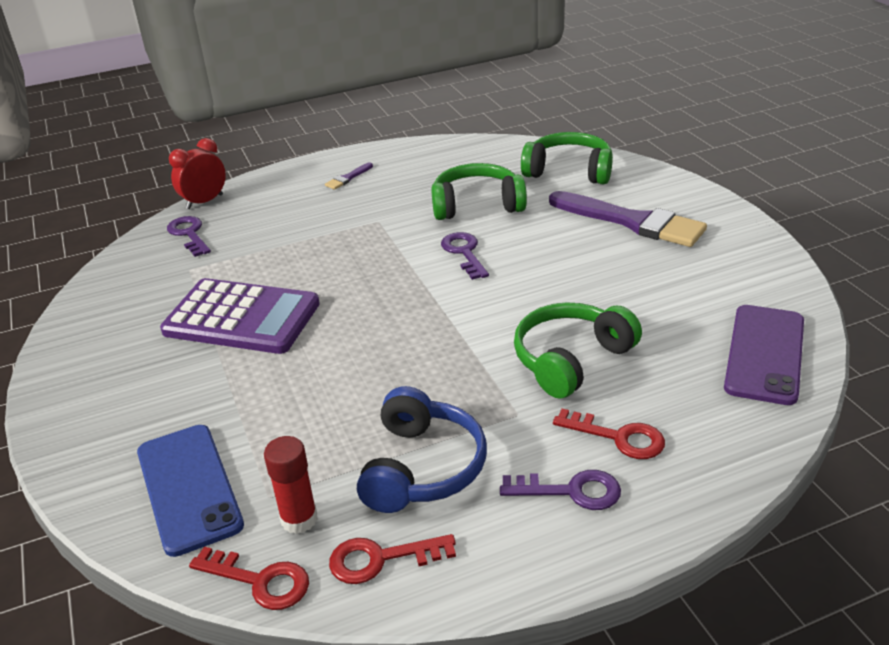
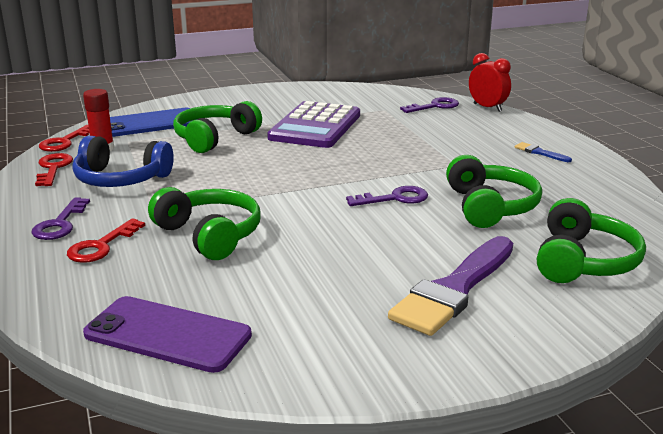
camera: 90 degrees right, 10 degrees down
(271, 402) = (214, 138): none -> green headphones
(348, 178) = (540, 152): purple brush -> blue brush

